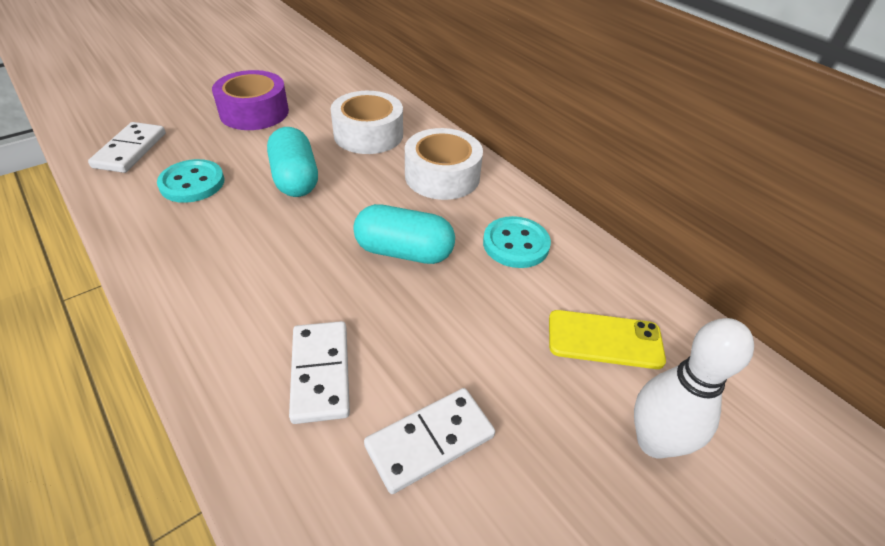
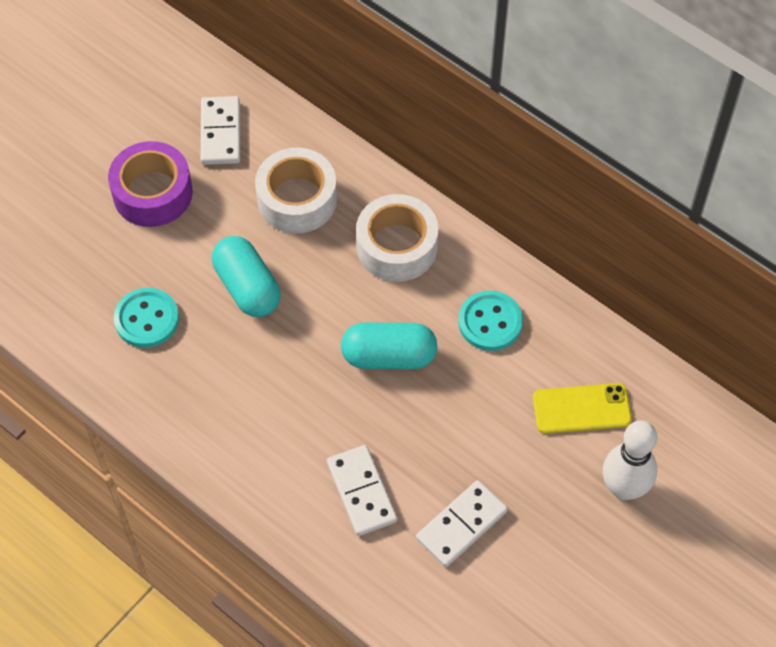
camera: 10 degrees left, 15 degrees up
(130, 150) = (53, 288): white domino -> white domino (220, 133)

